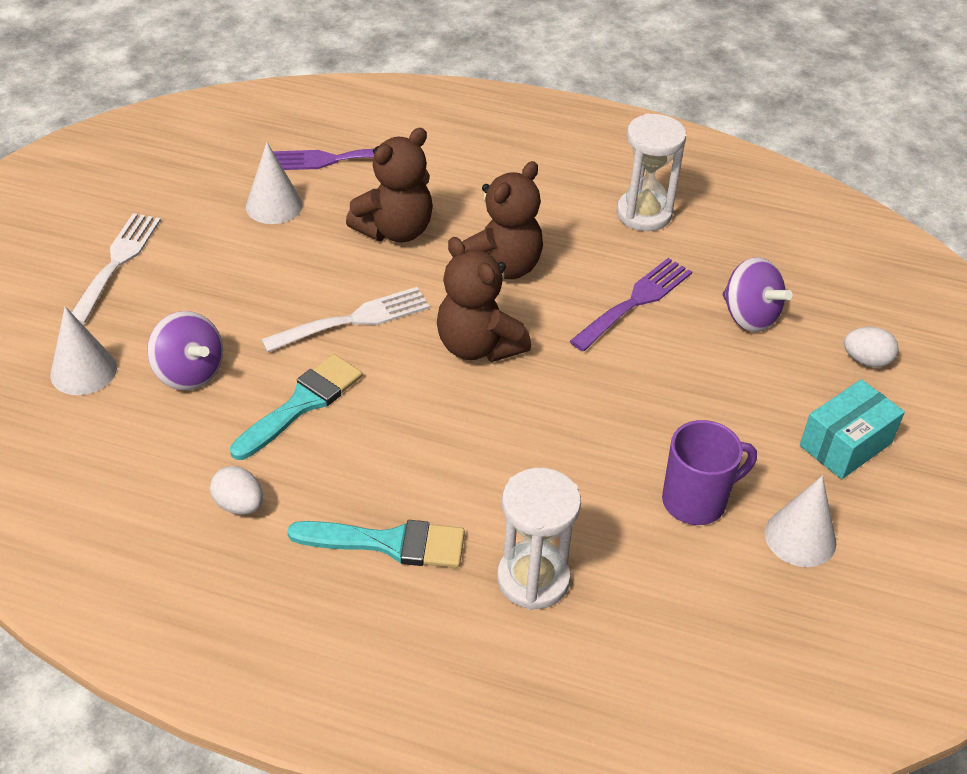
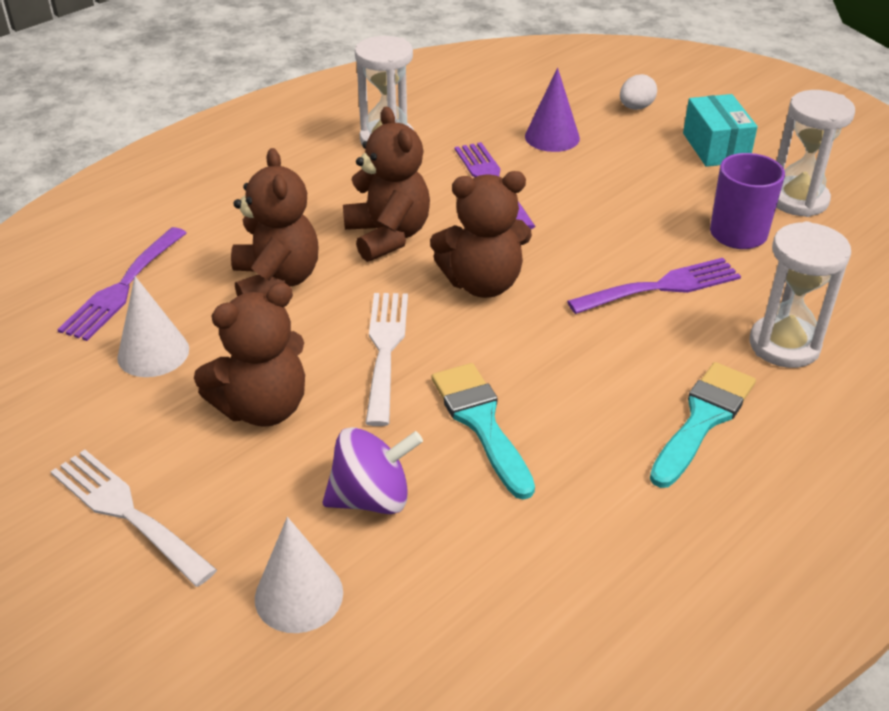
camera: 60 degrees left, 5 degrees down
(239, 505) = (598, 512): white egg -> none
(250, 282) = (263, 408): none -> brown teddy bear
(560, 466) = (661, 287): none -> purple fork
(749, 316) = (552, 137): purple spinning top -> purple cone
(800, 537) = (798, 200): white cone -> white hourglass

